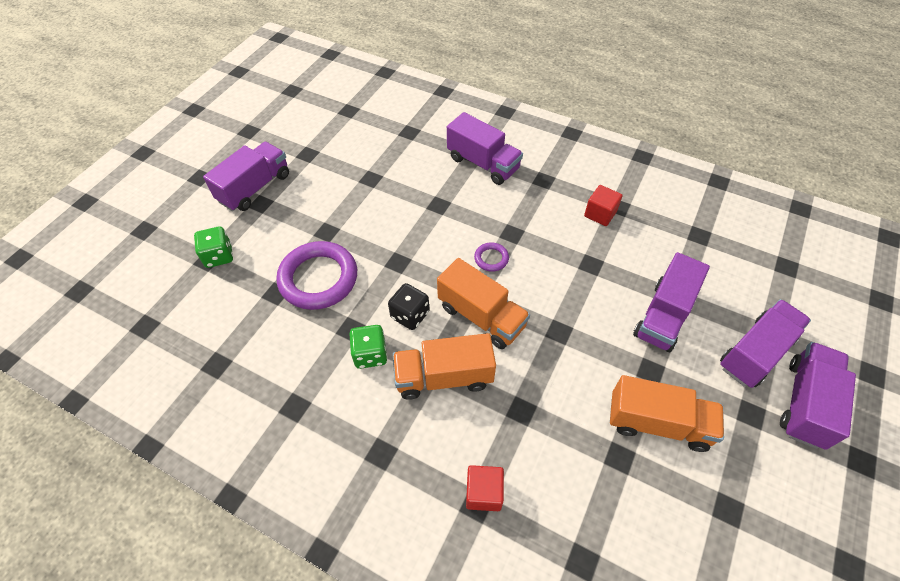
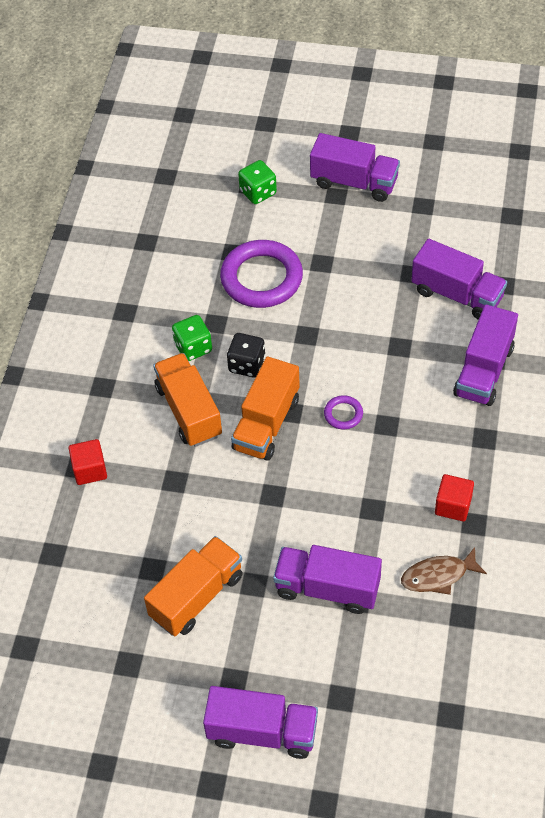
camera: 75 degrees right, 0 degrees up
(658, 423) = (197, 596): orange truck -> orange truck turned 135 degrees counterclockwise
(662, 240) = (438, 576): none -> brown fish
(755, 353) = (310, 682): purple truck -> purple truck (457, 294)

